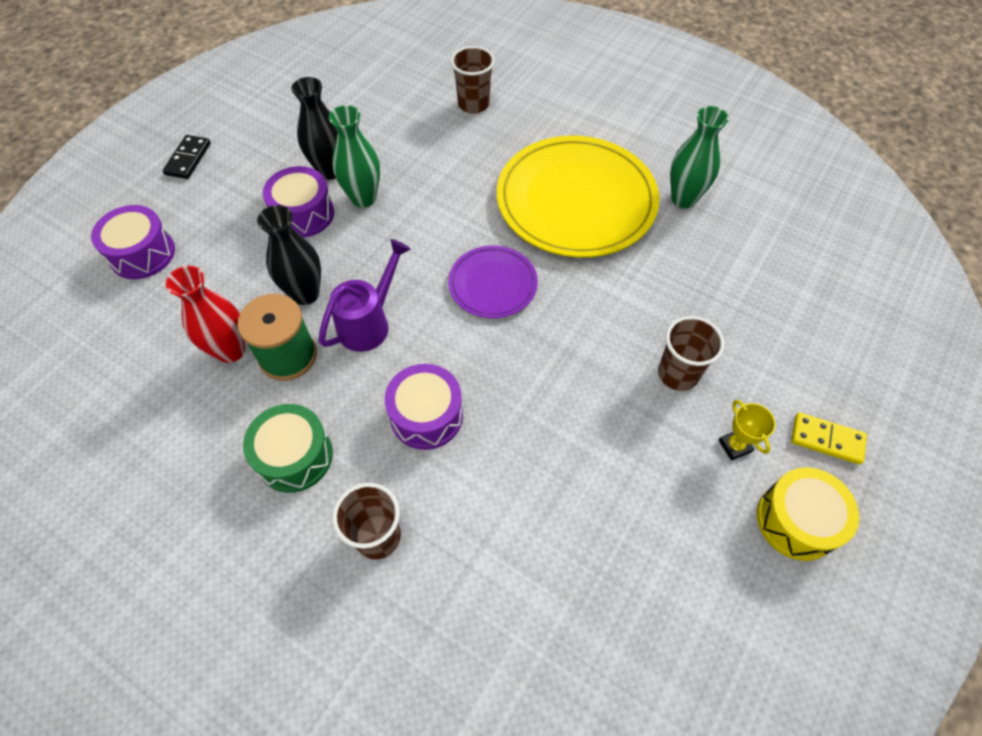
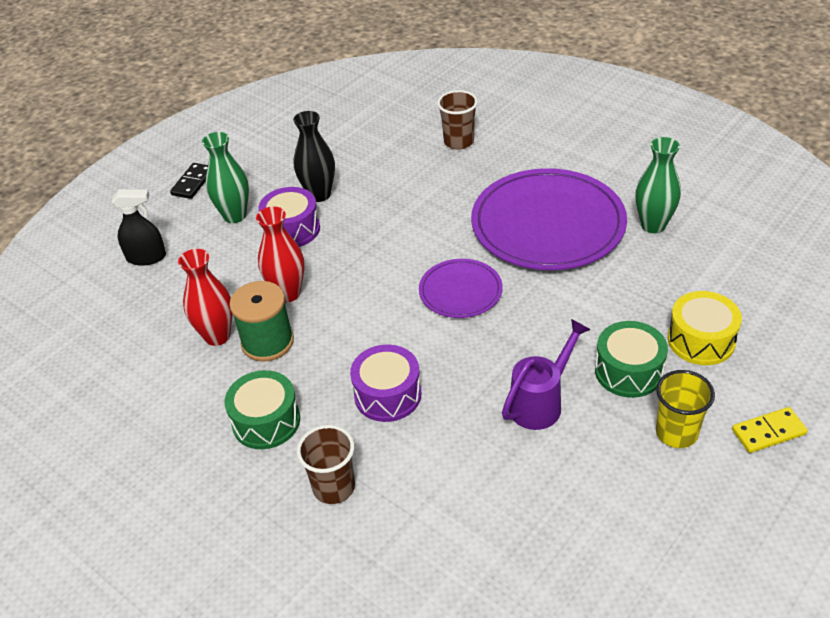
camera: 10 degrees right, 15 degrees down
(142, 254) = (146, 257): purple drum -> black spray bottle
(305, 293) = (288, 293): black vase -> red vase
(363, 198) = (348, 218): green vase -> green vase (235, 216)
(369, 322) = (343, 318): purple watering can -> purple watering can (541, 402)
(576, 200) = (548, 224): yellow plate -> purple plate
(677, 374) = (628, 371): brown cup -> green drum
(734, 446) = (676, 433): yellow trophy -> yellow cup
(796, 521) = (729, 497): yellow drum -> yellow drum (701, 340)
(826, 439) = (768, 432): yellow domino -> yellow domino turned 45 degrees counterclockwise

